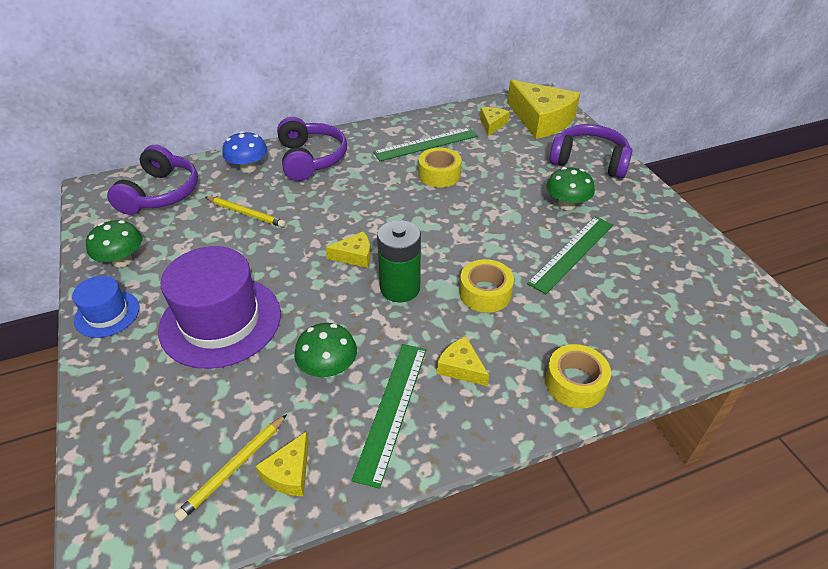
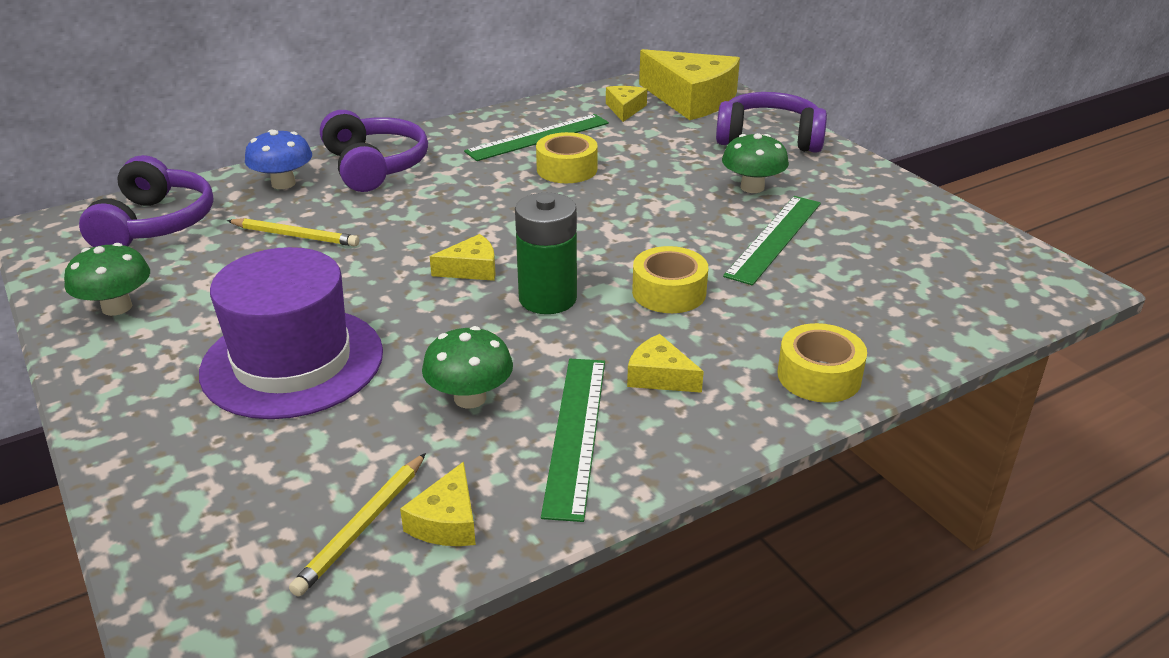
camera: 10 degrees left, 10 degrees down
(107, 314) = (111, 372): blue hat -> none

